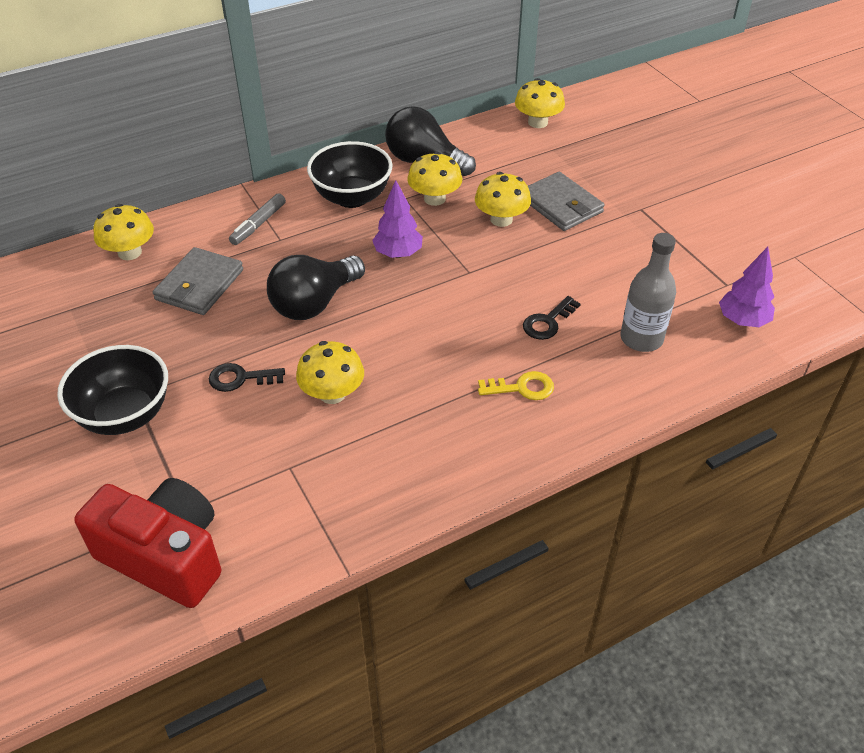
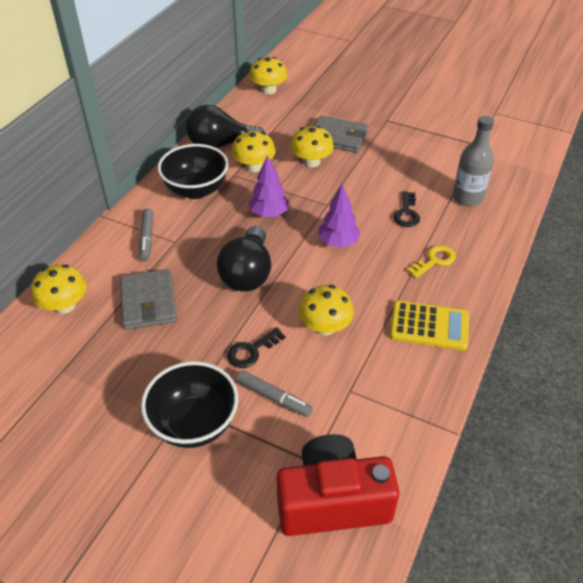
camera: 35 degrees left, 0 degrees up
(214, 432) = (273, 398): none -> grey marker
(439, 451) = (429, 326): none -> yellow calculator
(742, 321) = (507, 161): purple tree -> purple tree (338, 242)

